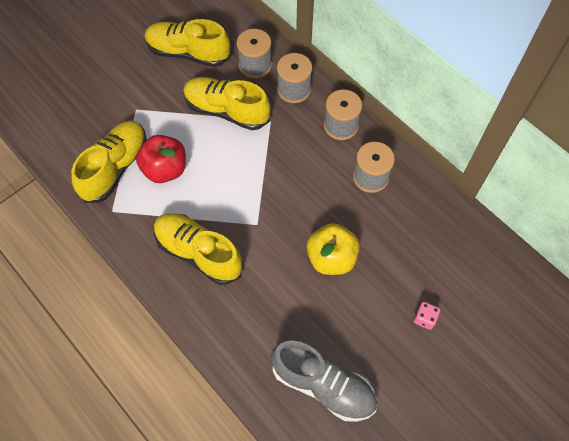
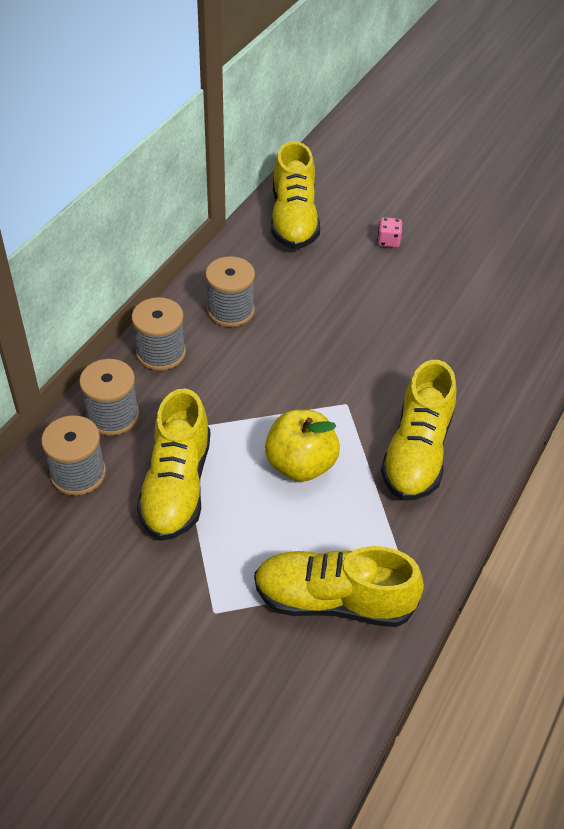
camera: 110 degrees left, 15 degrees down
(165, 169) = (309, 532): red apple -> none
(188, 53) = (73, 574): yellow shoe -> yellow shoe (293, 219)
(323, 385) = (505, 303): grey shoe -> none
(331, 258) = (357, 325): yellow apple -> yellow apple (300, 464)

